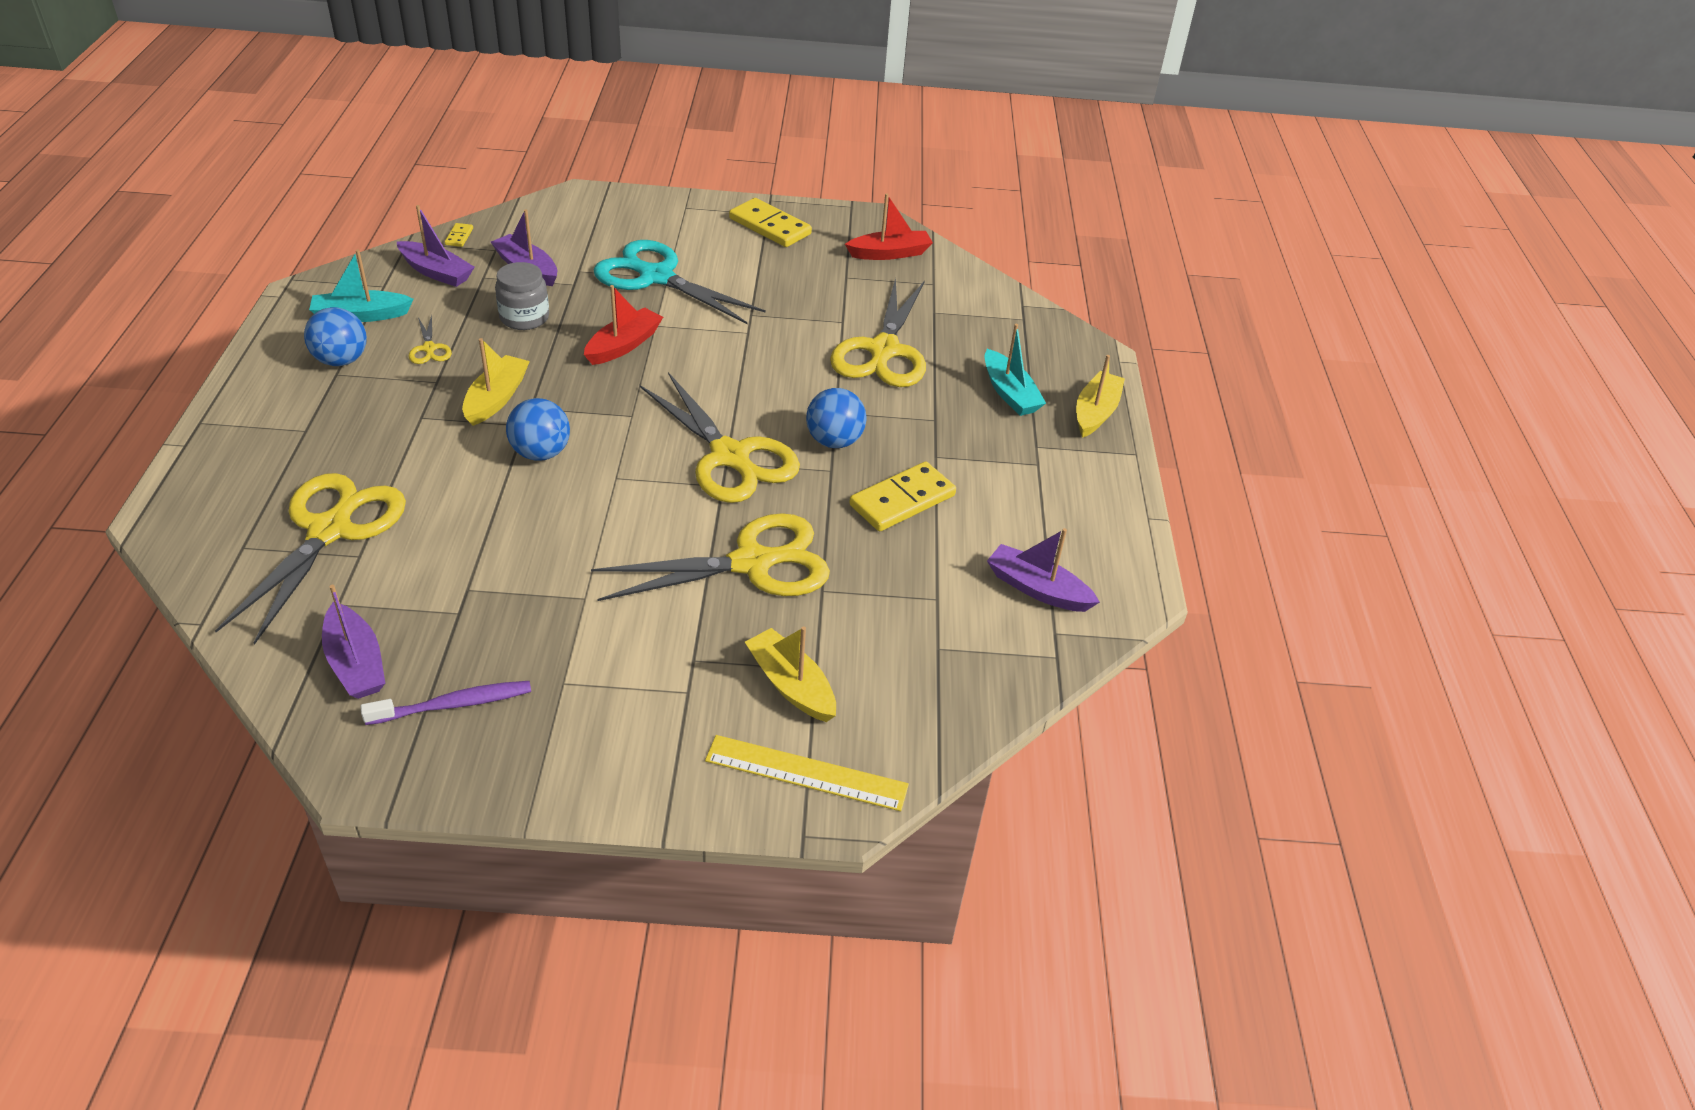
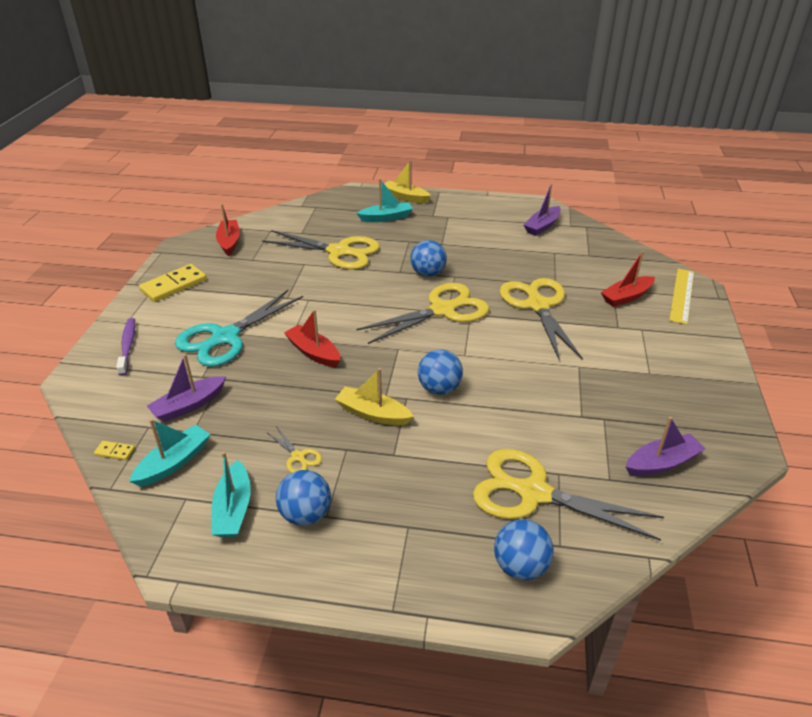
camera: 80 degrees left, 5 degrees down
(223, 513) = (520, 566): none -> blue ball
(429, 349) = (298, 457): yellow scissors -> yellow scissors turned 60 degrees clockwise
(436, 272) = (174, 462): purple boat -> turquoise boat
(453, 704) = (681, 415): purple toothbrush -> purple toothbrush (127, 346)
(524, 318) = (264, 404): grey jar -> none
(791, 685) = (626, 297): yellow boat -> red boat
(902, 500) = (479, 256): yellow domino -> none

